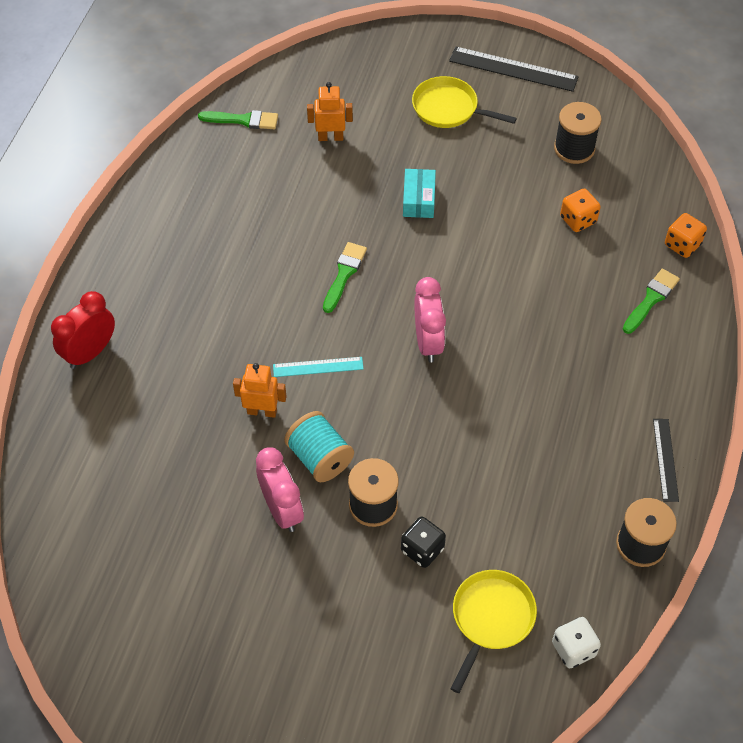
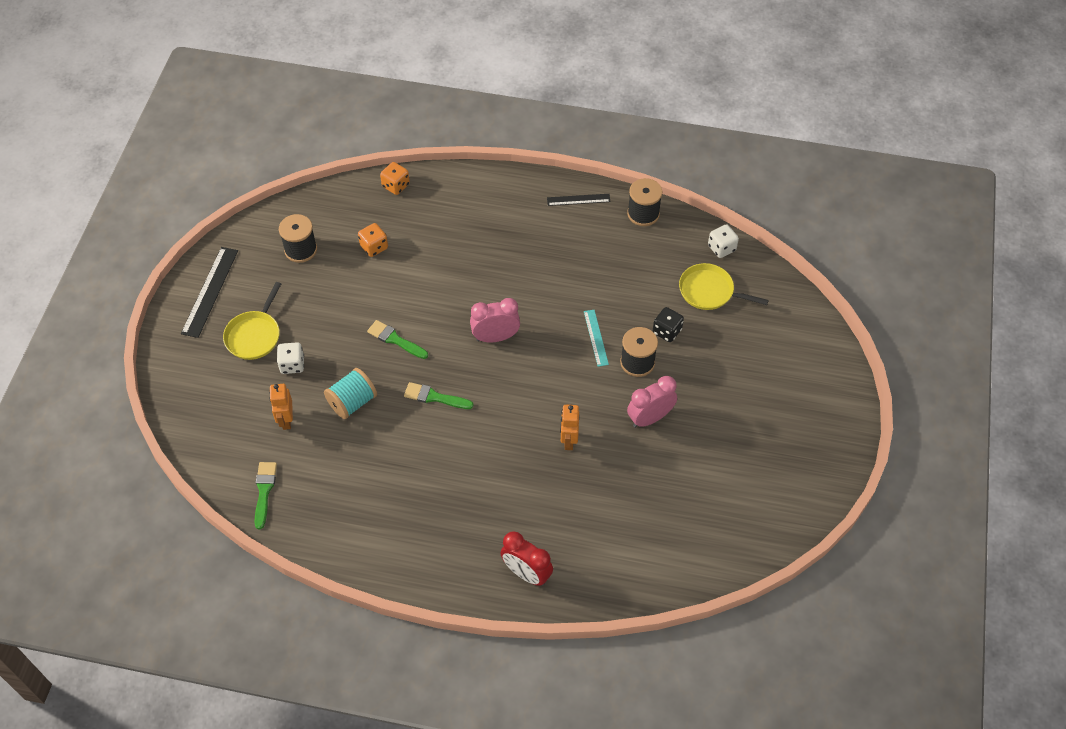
camera: 95 degrees left, 0 degrees up
(318, 367) = (524, 407): turquoise ruler -> turquoise ruler (596, 337)
(319, 458) = (604, 398): turquoise spool -> turquoise spool (352, 402)
(405, 142) = (292, 365): none -> white dice
(418, 200) = (356, 351): turquoise box -> none
(651, 299) = (446, 204): green brush -> green brush (395, 339)

